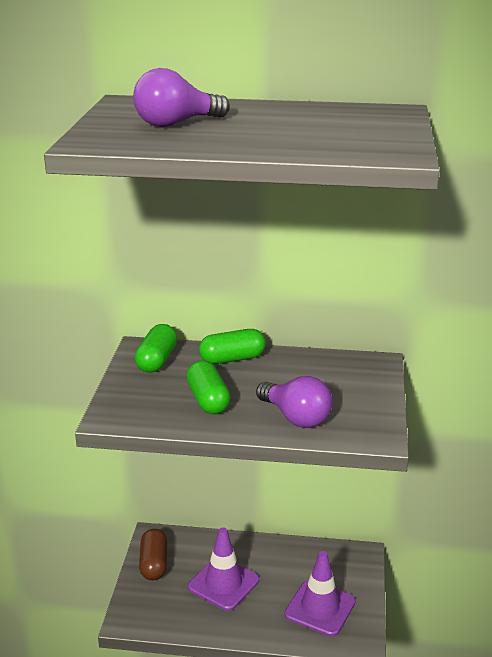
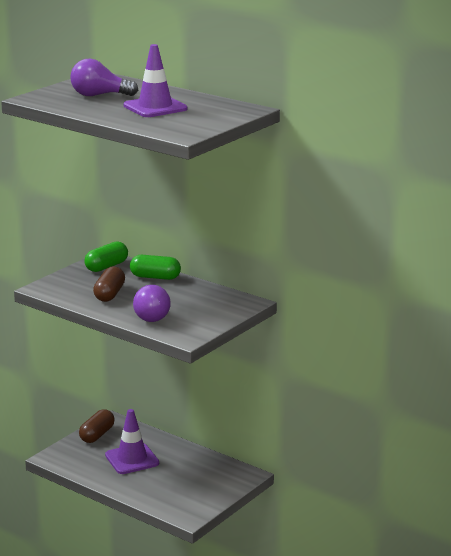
camera: 30 degrees right, 5 degrees down
(208, 400) = (109, 294): green capsule -> brown capsule
(320, 608) = (182, 492): purple traffic cone -> purple traffic cone (155, 107)

